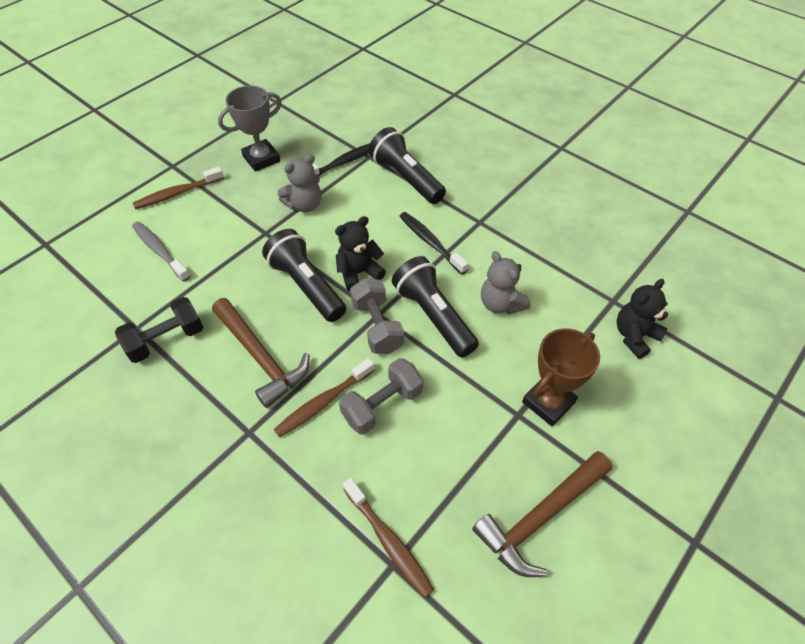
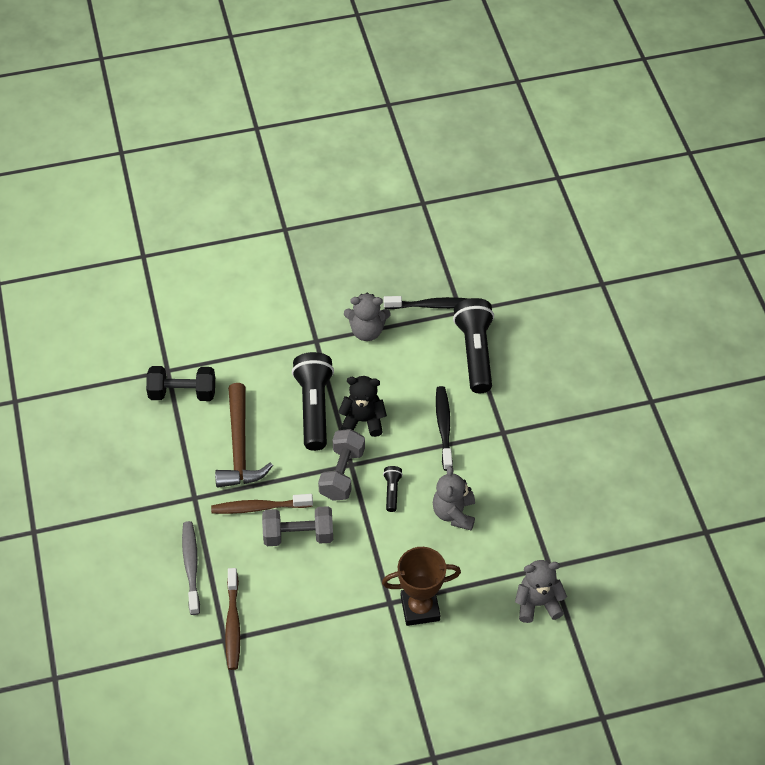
camera: 35 degrees right, 0 degrees up
(160, 251) = (224, 311): grey toothbrush -> grey toothbrush (191, 566)
(177, 193) = (271, 261): brown toothbrush -> none
(261, 159) = (364, 262): grey trophy -> none
(433, 316) = (392, 491): black flashlight -> black flashlight, size x0.45
(541, 516) = (344, 675): brown hammer -> none
(634, 336) = (537, 603): black teddy bear -> grey teddy bear

